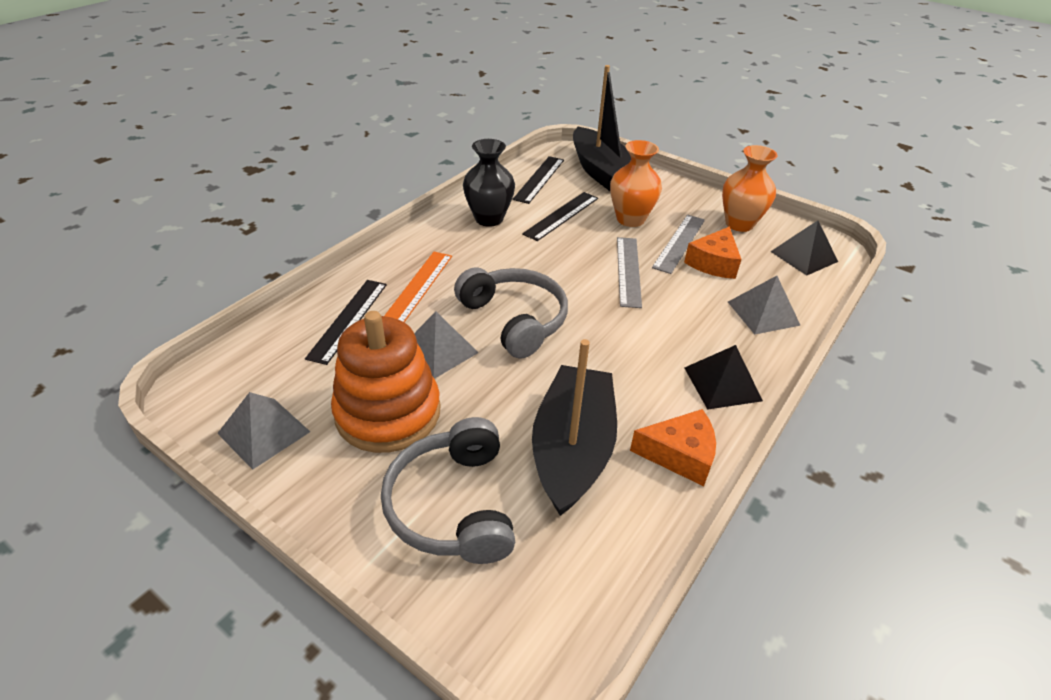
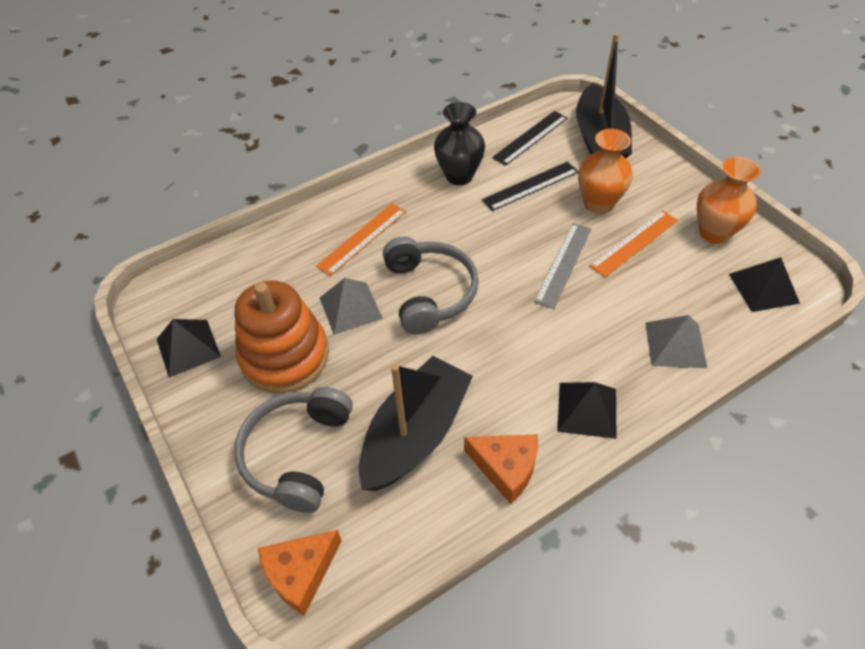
camera: 25 degrees right, 10 degrees up
(264, 432) = (188, 347): grey pyramid -> black pyramid
(348, 320) = (291, 258): black ruler -> none
(679, 243) = (634, 243): grey ruler -> orange ruler
(713, 263) = (657, 274): orange cheese -> orange cheese (300, 573)

